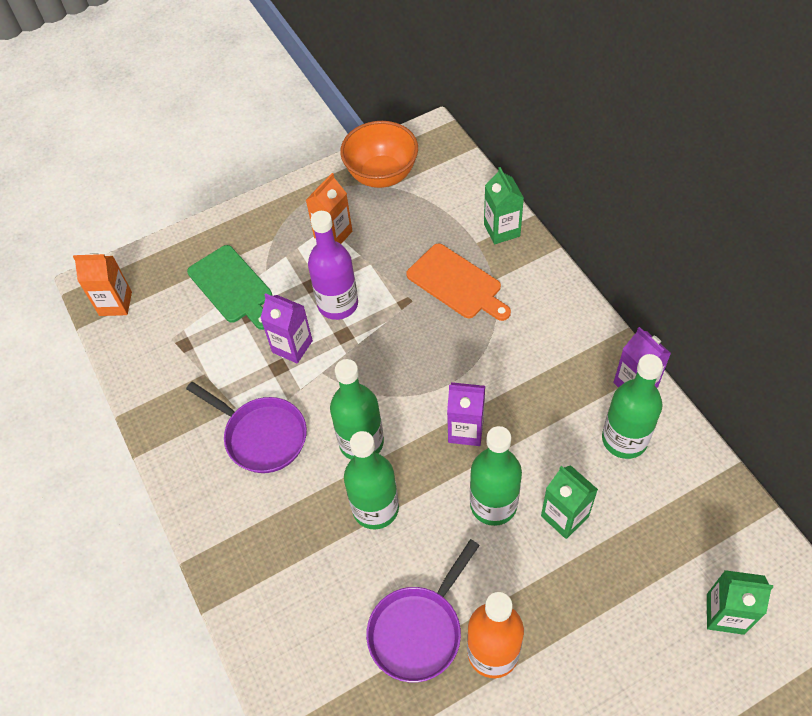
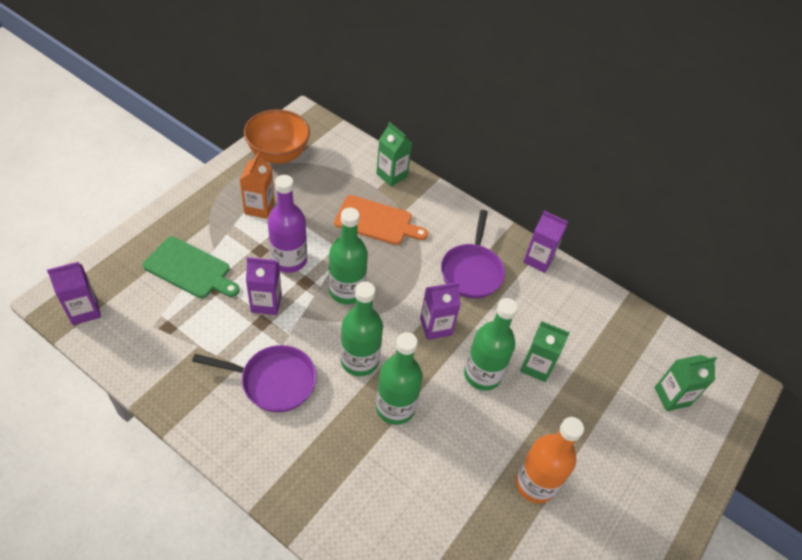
camera: 35 degrees left, 5 degrees down
(115, 303) = (84, 311): orange carton -> purple carton
(418, 630) = (473, 488): purple pan -> purple pan (472, 271)
(624, 439) = (549, 299): green bottle -> green bottle (346, 291)

